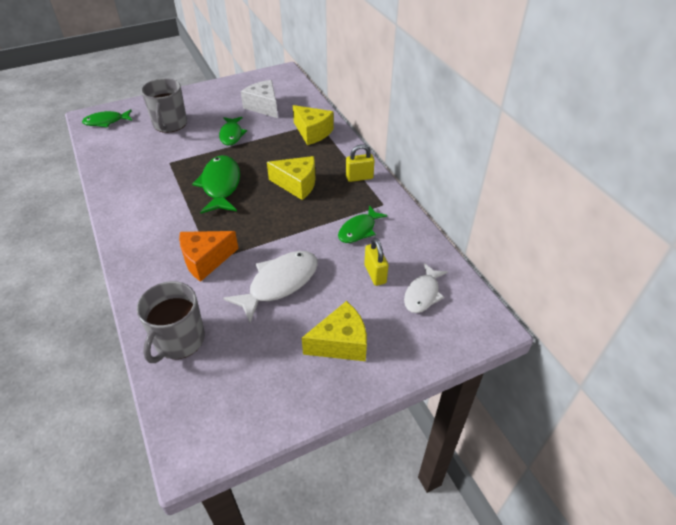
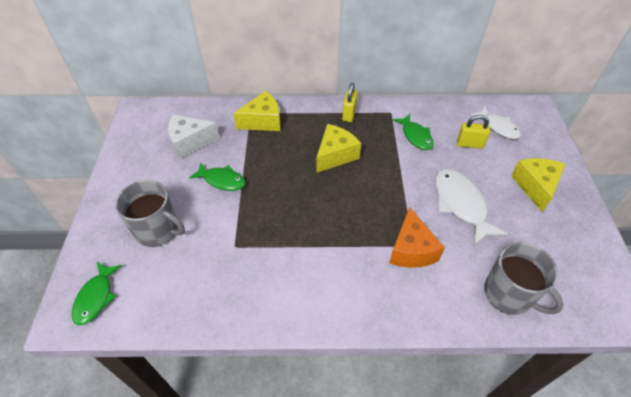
camera: 65 degrees left, 5 degrees up
(220, 185) = (304, 211): green fish -> none

